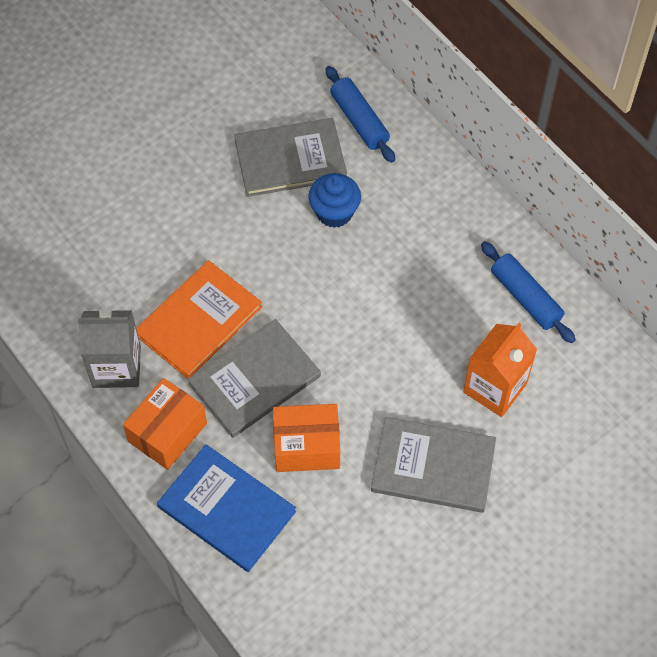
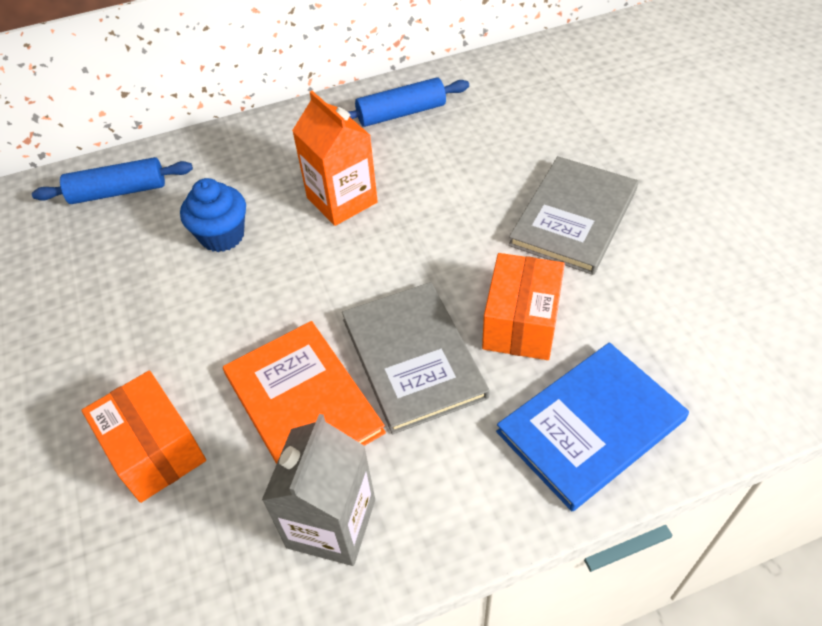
camera: 70 degrees left, 10 degrees down
(167, 432) = (458, 475): orange box -> orange box (155, 450)
(290, 160) = (127, 261): grey book -> none
(495, 388) = (494, 153): orange carton -> orange carton (342, 200)

